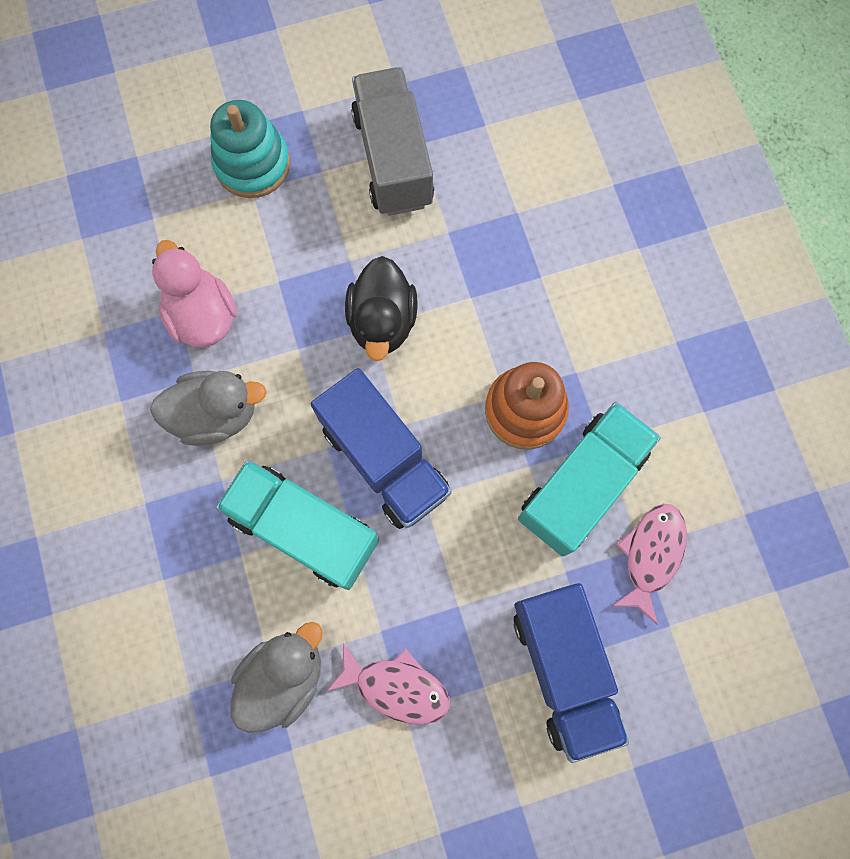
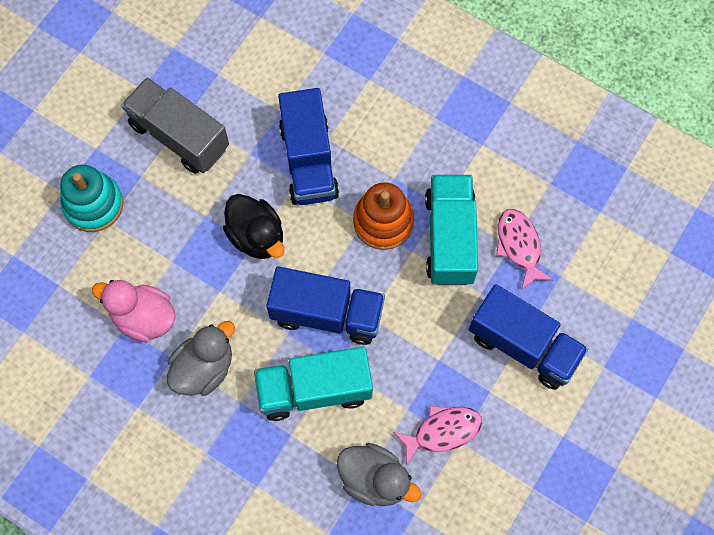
camera: 40 degrees left, 5 degrees down
(283, 676) = (375, 479): grey duck -> grey duck turned 120 degrees clockwise
(501, 285) = (308, 161): none -> blue truck

